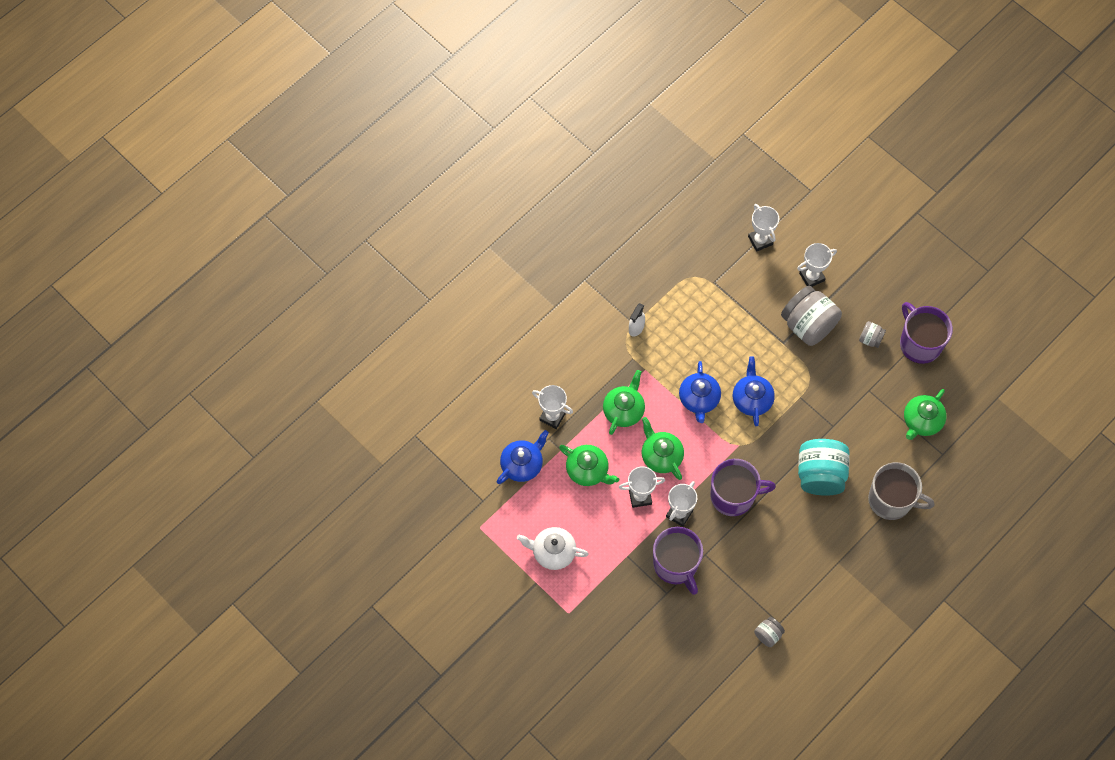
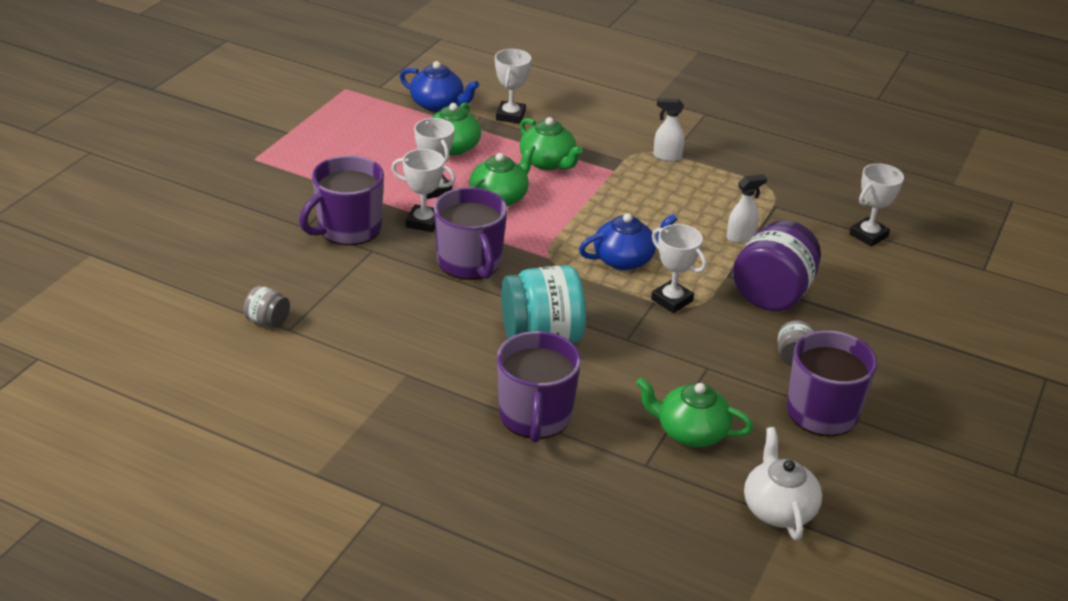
camera: 70 degrees right, 30 degrees down
(553, 552) = (332, 138): white teapot -> white teapot (778, 509)
(623, 410) = (548, 162): green teapot -> green teapot turned 45 degrees clockwise
(699, 399) = (597, 216): blue teapot -> none
(743, 319) = (740, 237): none -> white spray bottle
(808, 325) = (772, 294): grey jar -> purple jar
(811, 277) = (850, 287): white trophy -> white trophy (672, 300)
(891, 500) = (535, 416): grey mug -> purple mug

